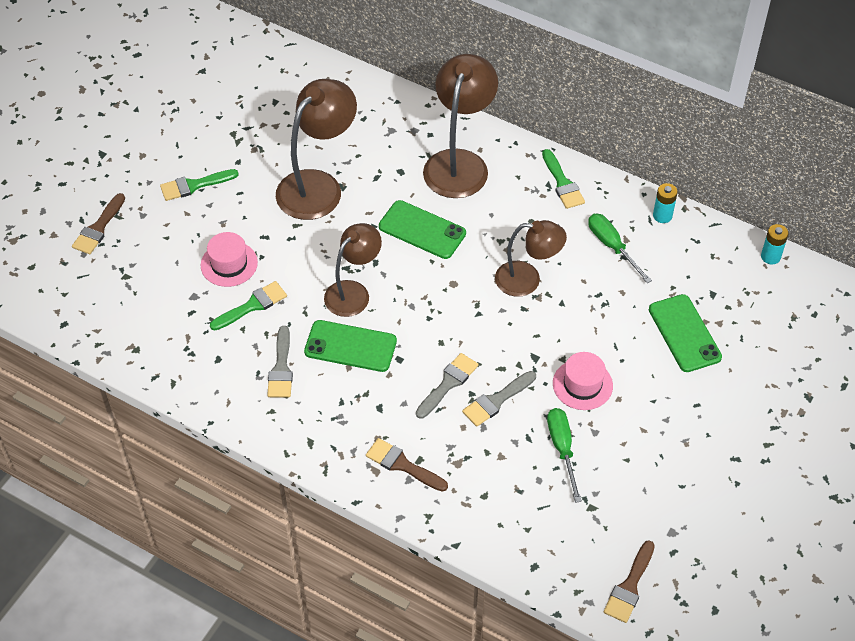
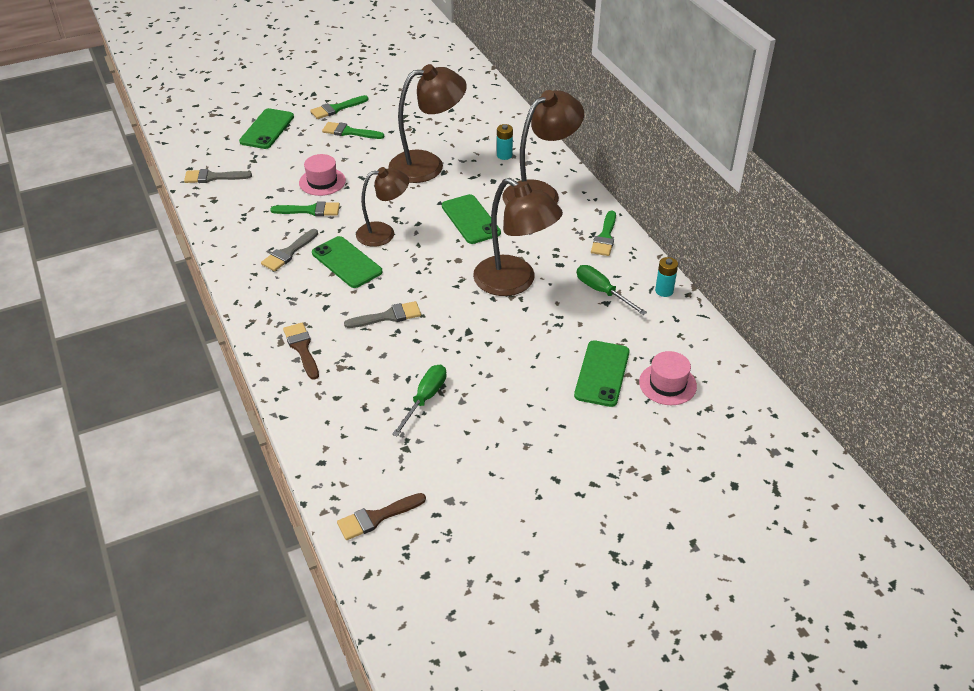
camera: 35 degrees right, 10 degrees down
(98, 228) = (267, 129): brown brush -> green phone
(149, 161) = (336, 108): none -> green brush
(496, 401) = (410, 344): grey brush -> grey brush (213, 177)
(527, 280) = (514, 282): brown lamp -> brown lamp, size x1.53
(582, 384) = (485, 366): pink hat -> pink hat (667, 384)
(612, 246) = (602, 292): green screwdriver -> green screwdriver turned 45 degrees counterclockwise
(770, 257) = (730, 358): turquoise battery -> turquoise battery (504, 155)

